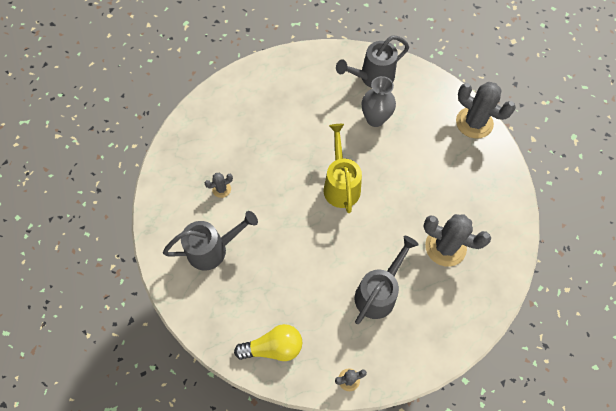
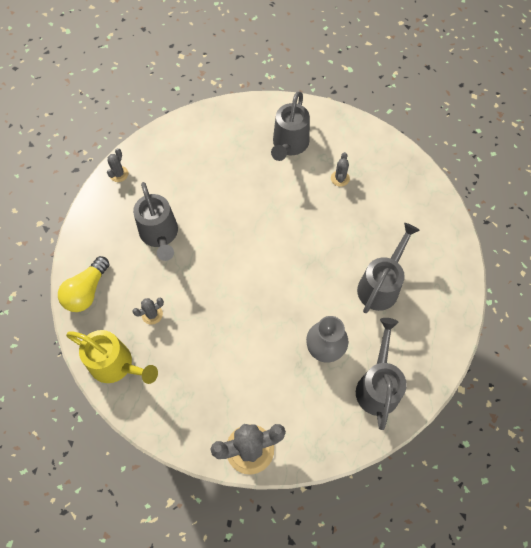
camera: 125 degrees right, 0 degrees up
(273, 347) = (181, 142): yellow light bulb -> yellow light bulb (87, 291)
(298, 112) = (381, 285): none -> grey watering can
(341, 184) = (276, 271): yellow watering can -> yellow watering can (116, 365)
(445, 247) = (152, 314): grey cactus -> grey cactus, size x0.48

